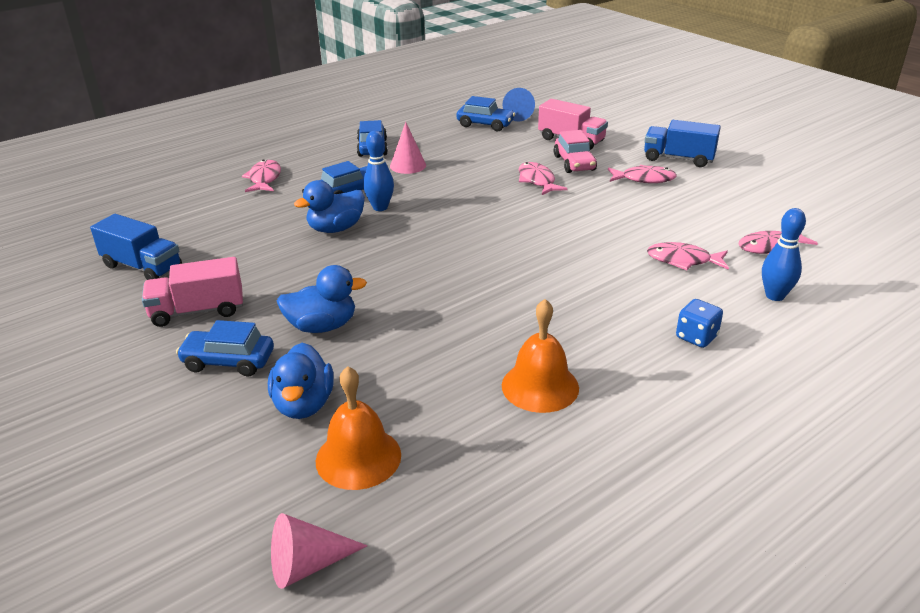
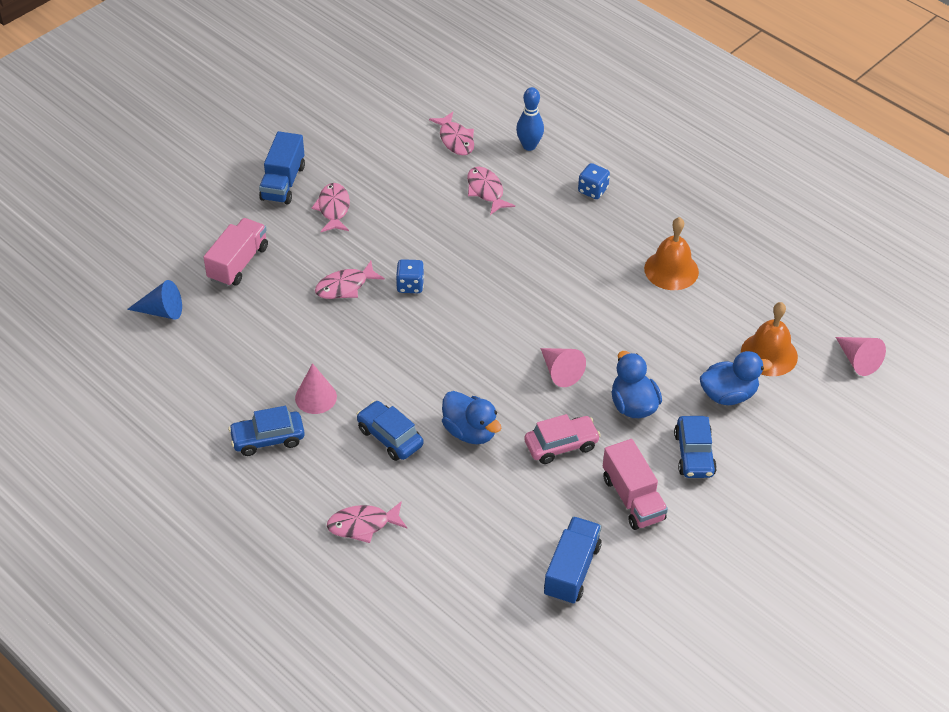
camera: 100 degrees left, 15 degrees up
(380, 207) = (420, 404): blue bowling pin -> none
(391, 283) = (560, 372): none -> pink cone
(485, 124) = (193, 341): blue car -> none
(534, 210) = (410, 285): none -> blue dice
(574, 163) = (300, 259): pink car -> pink car (561, 445)
(683, 260) = (486, 191): pink fish -> pink fish turned 150 degrees clockwise

